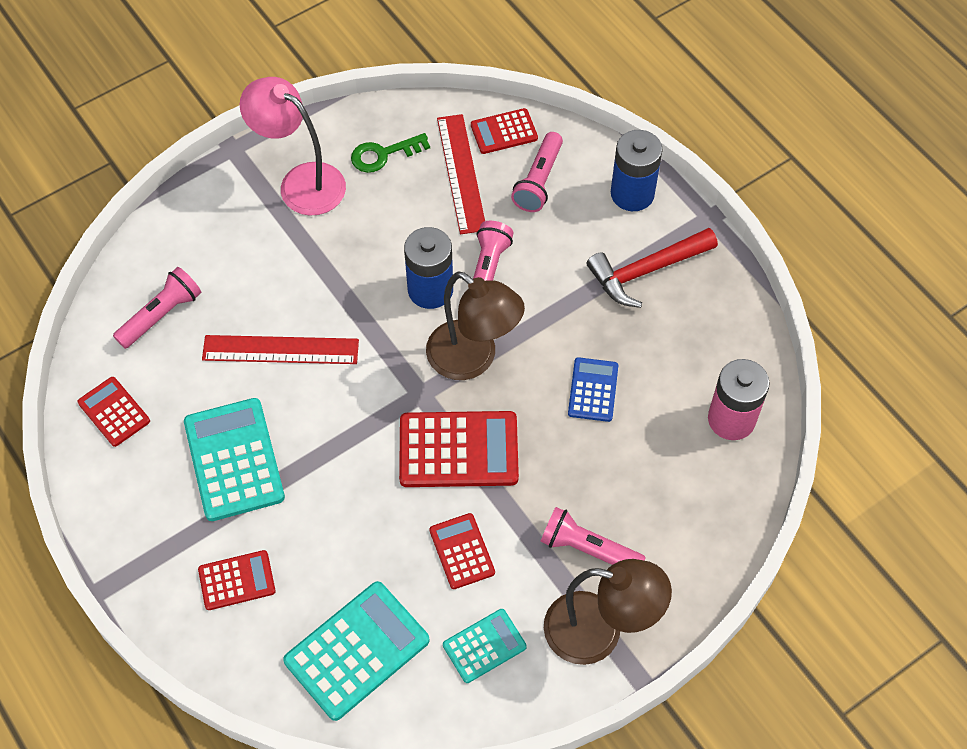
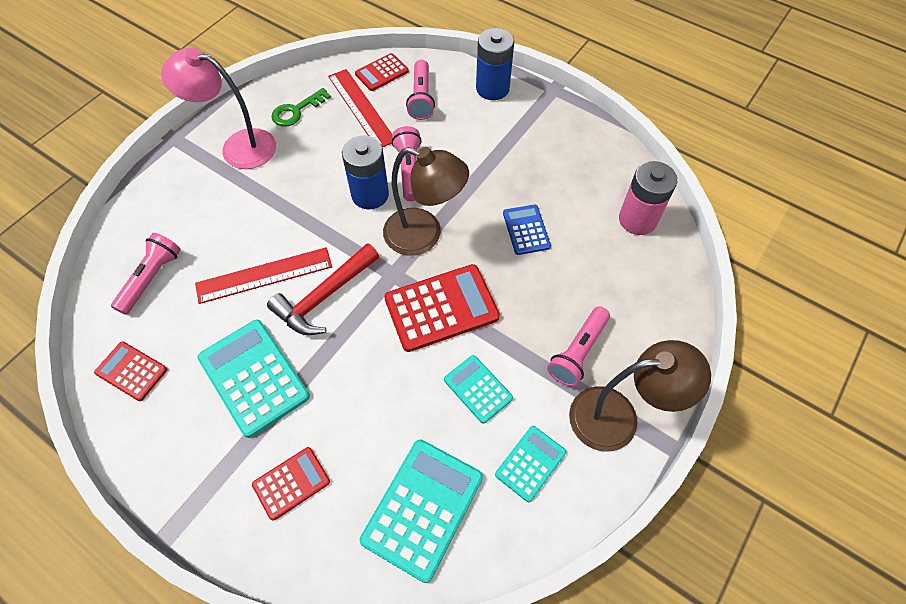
camera: 20 degrees left, 0 degrees up
(462, 551) = (478, 389): red calculator -> turquoise calculator
(588, 549) = (578, 352): pink flashlight -> pink flashlight turned 60 degrees counterclockwise
(646, 271) = (526, 136): red hammer -> red hammer (324, 297)

